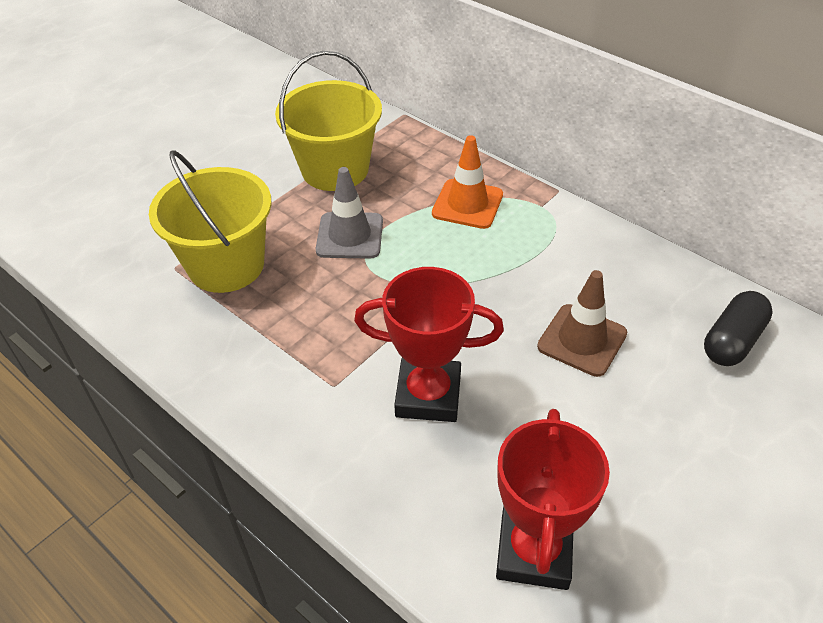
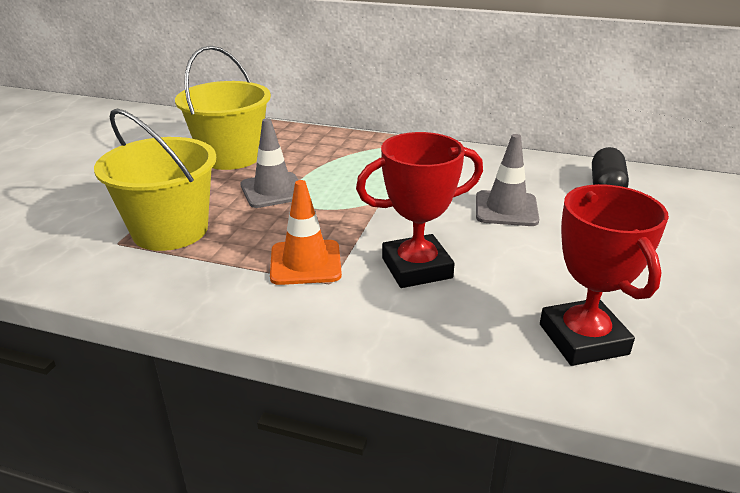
camera: 25 degrees left, 15 degrees down
(467, 204) = (357, 156): orange traffic cone -> orange traffic cone (305, 263)
(582, 340) = (506, 209): brown traffic cone -> grey traffic cone

